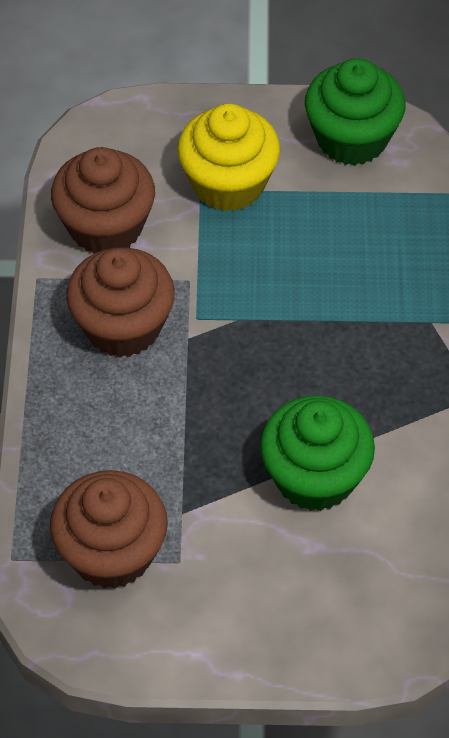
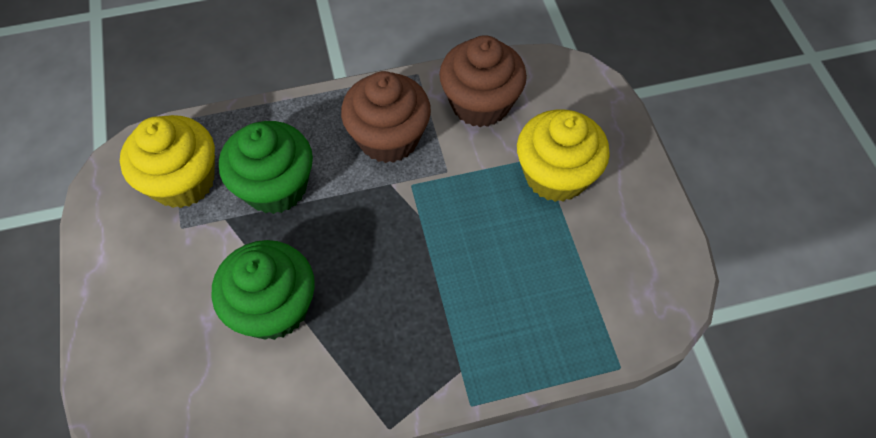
camera: 75 degrees right, 5 degrees up
(112, 553) = (183, 181): brown cupcake -> yellow cupcake
(351, 138) = (645, 259): green cupcake -> green cupcake (275, 187)

